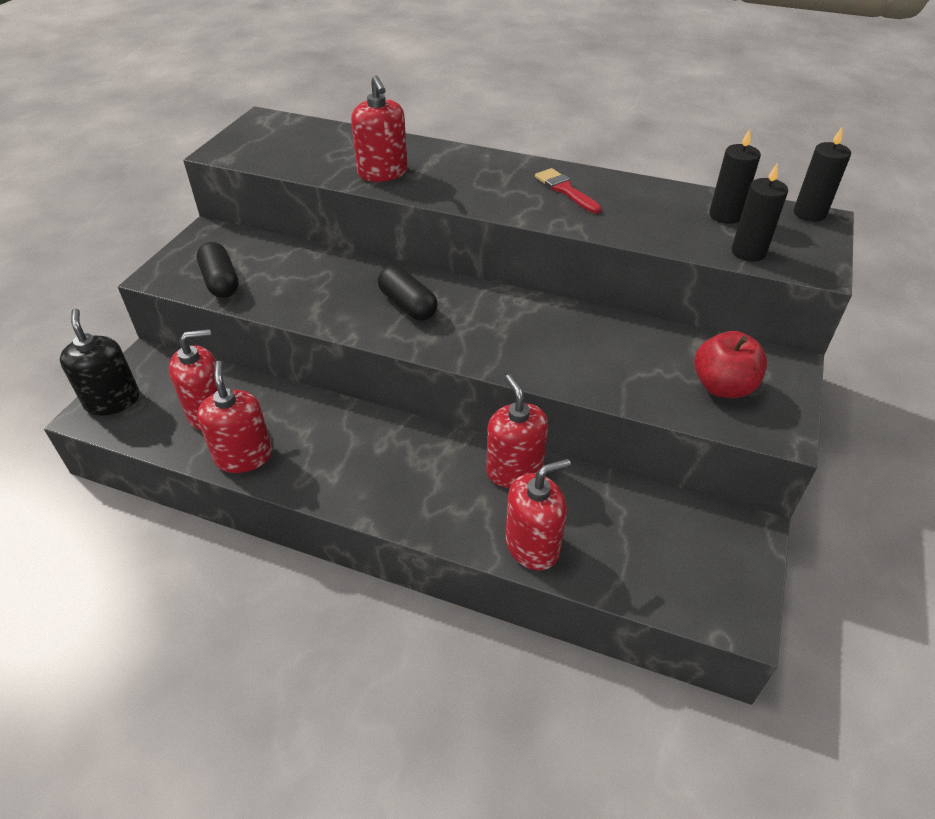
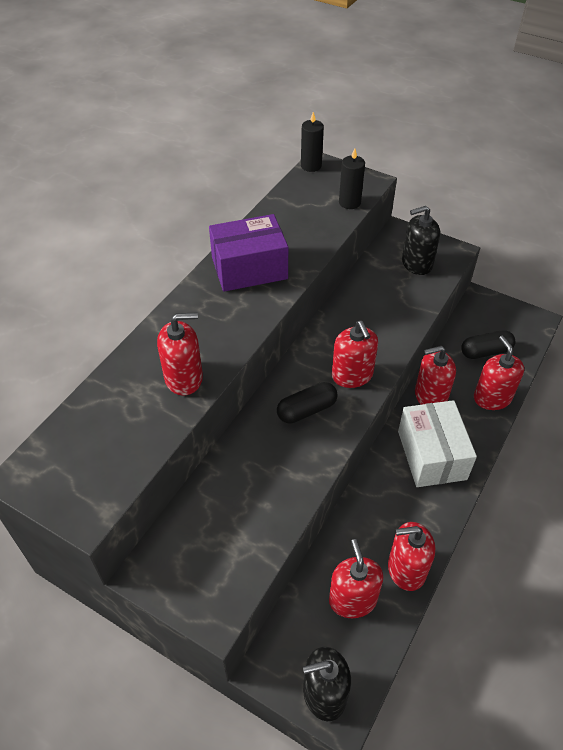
camera: 80 degrees left, 5 degrees up
(221, 282) = (241, 554): black capsule -> black capsule (485, 352)
(412, 475) = (432, 455): none -> white box
(471, 336) = (352, 375): none -> red soap dispenser
(565, 190) = (249, 268): red brush -> purple box
(722, 386) = (416, 263): red apple -> black soap dispenser
(725, 215) = (305, 200): black candle -> none

